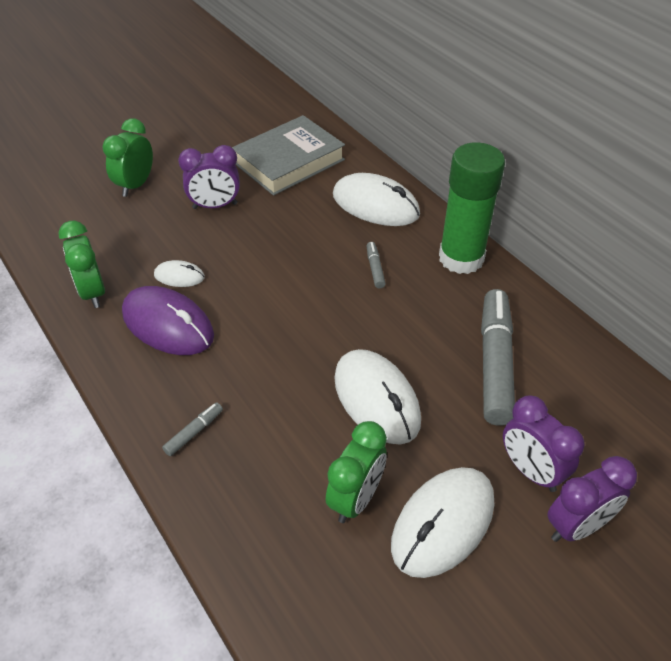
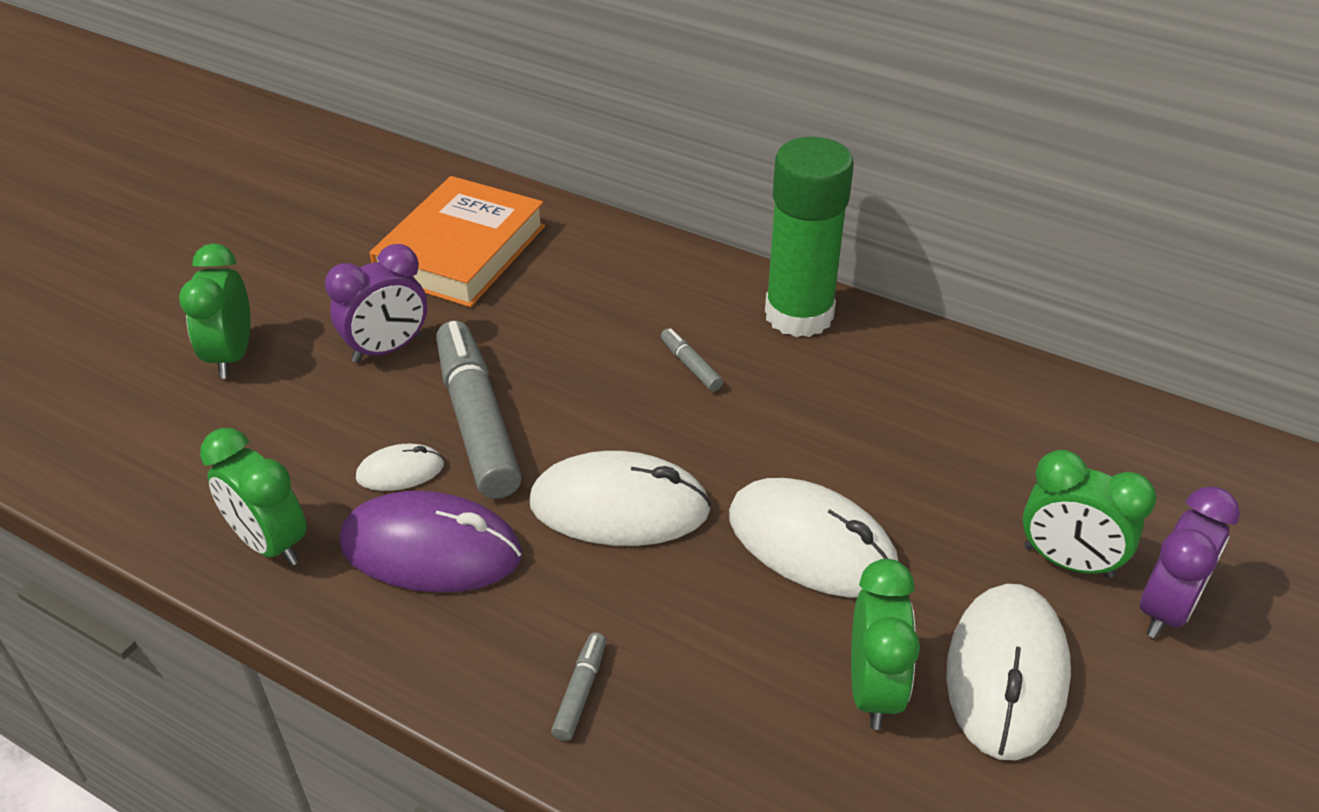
camera: 25 degrees left, 5 degrees down
(289, 161) = (461, 251): grey book -> orange book
(375, 205) = (632, 277): white mouse -> white mouse (619, 507)
(494, 363) = (933, 440): grey marker -> grey marker (477, 421)
(530, 471) = (1067, 562): purple clock -> green clock

